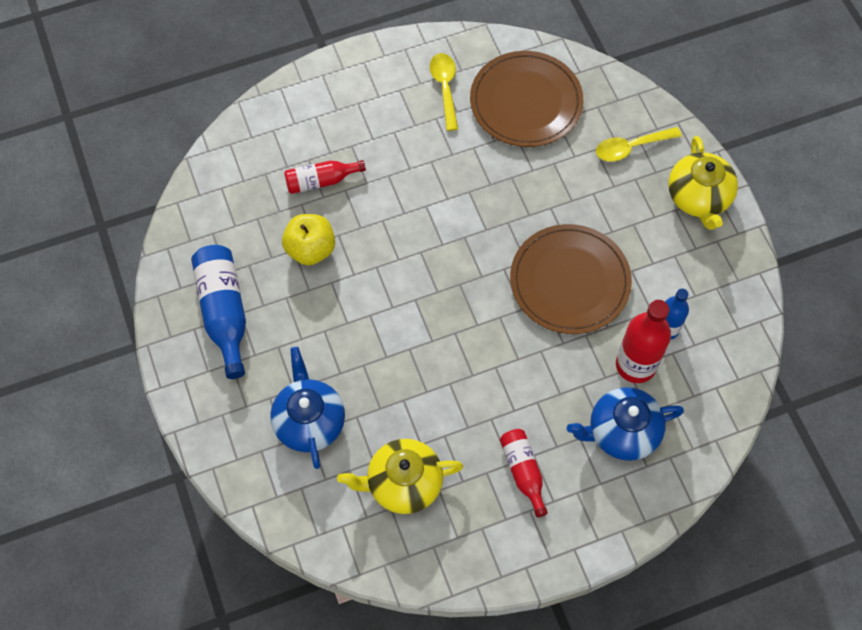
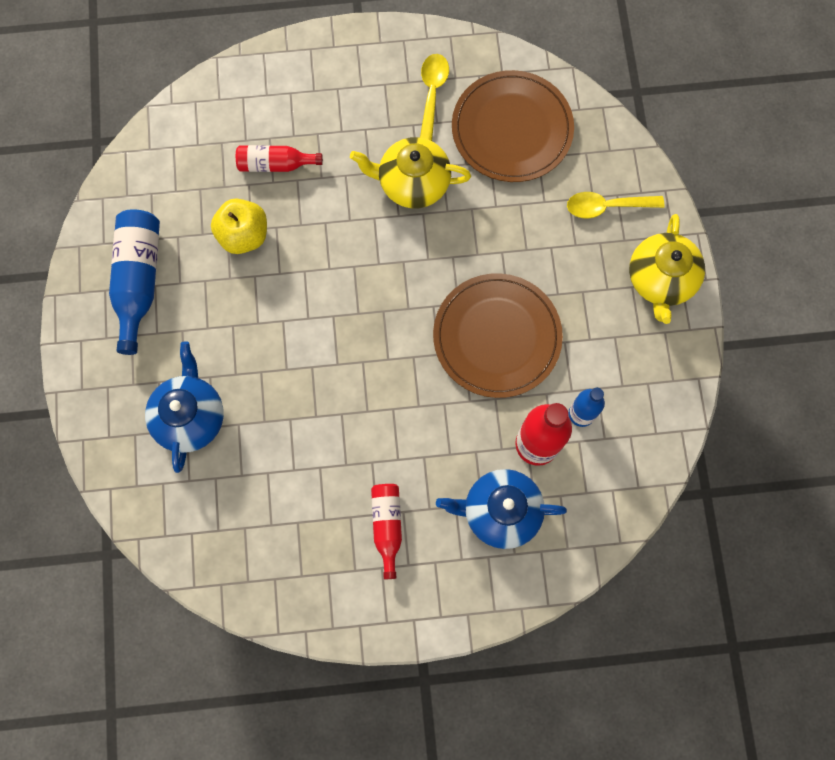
camera: 15 degrees right, 10 degrees up
(403, 483) = (264, 506): yellow teapot -> yellow teapot (412, 183)

